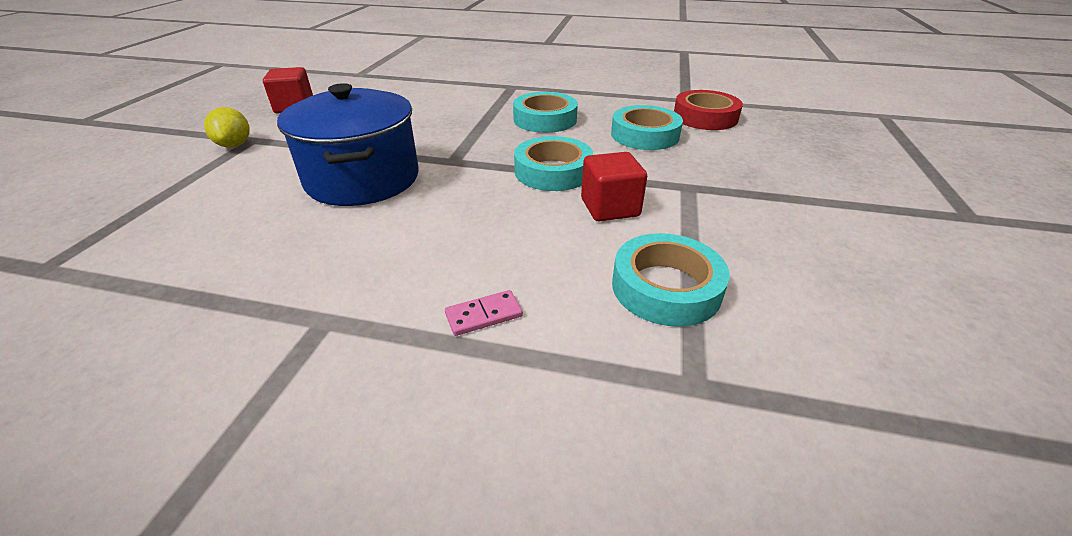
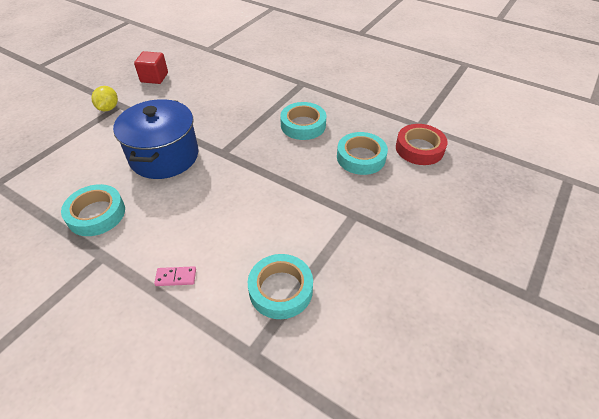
camera: 20 degrees right, 10 degrees up
(553, 171) = (277, 178): turquoise tape -> turquoise tape (96, 214)
(610, 207) = (291, 219): red cube -> none

